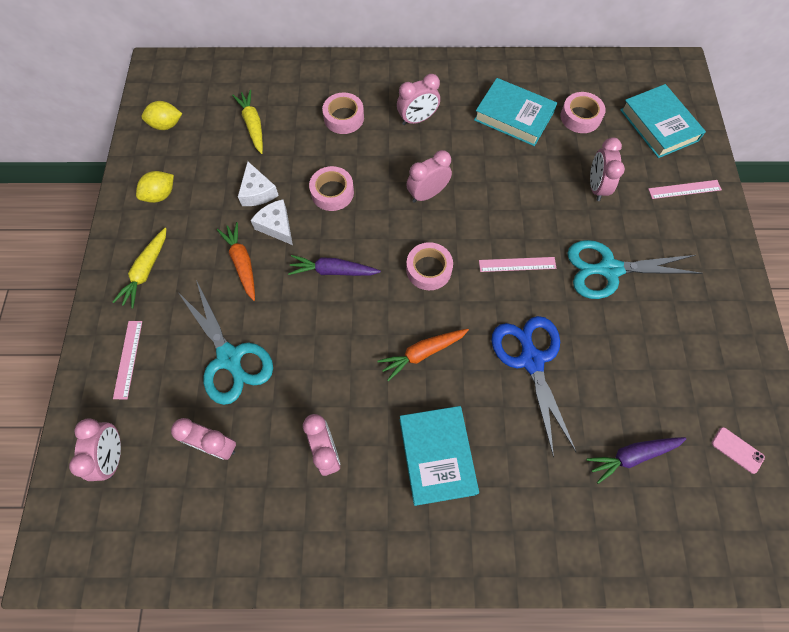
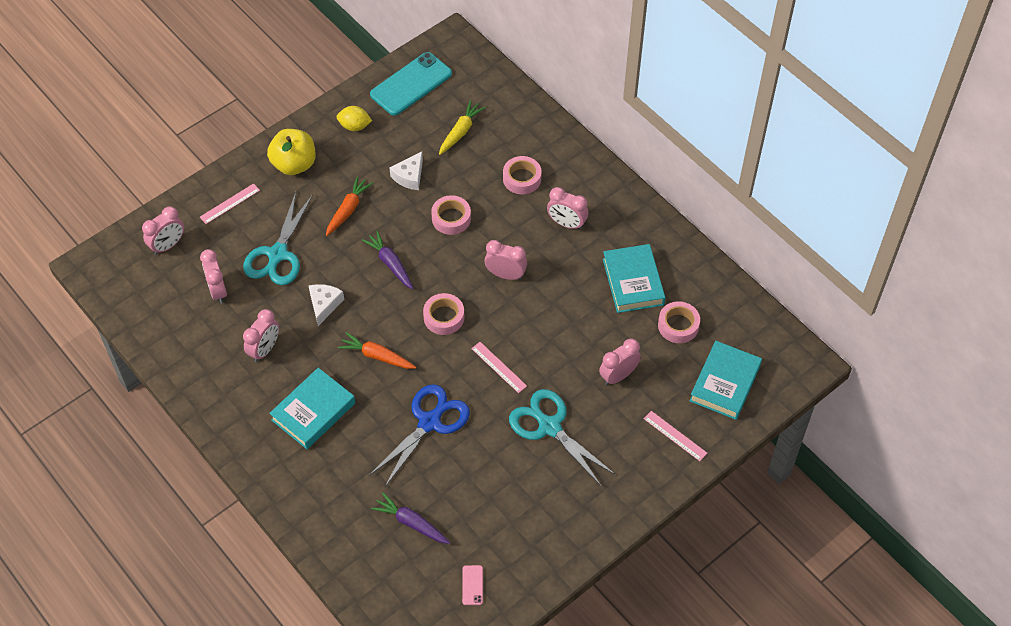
camera: 50 degrees right, 10 degrees down
(146, 271) = (294, 164): yellow carrot -> yellow apple
(166, 125) = (411, 84): yellow lemon -> turquoise phone
(276, 226) = (394, 207): white cheese -> white cheese (324, 305)

